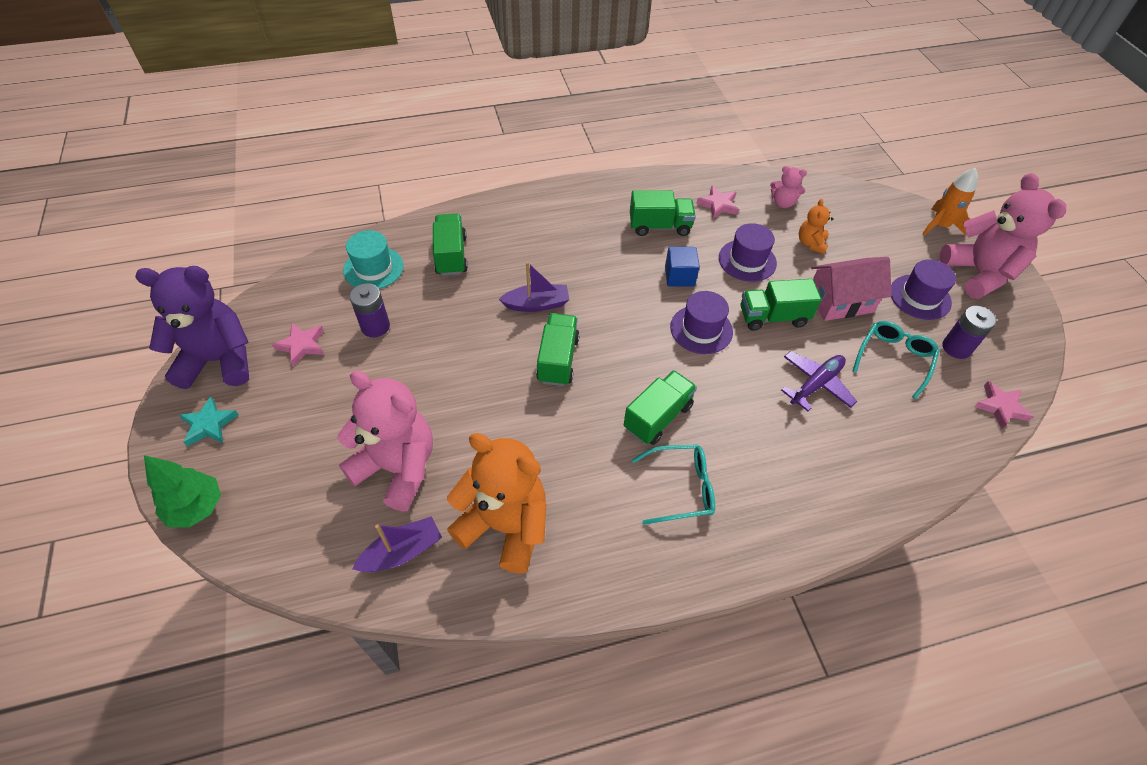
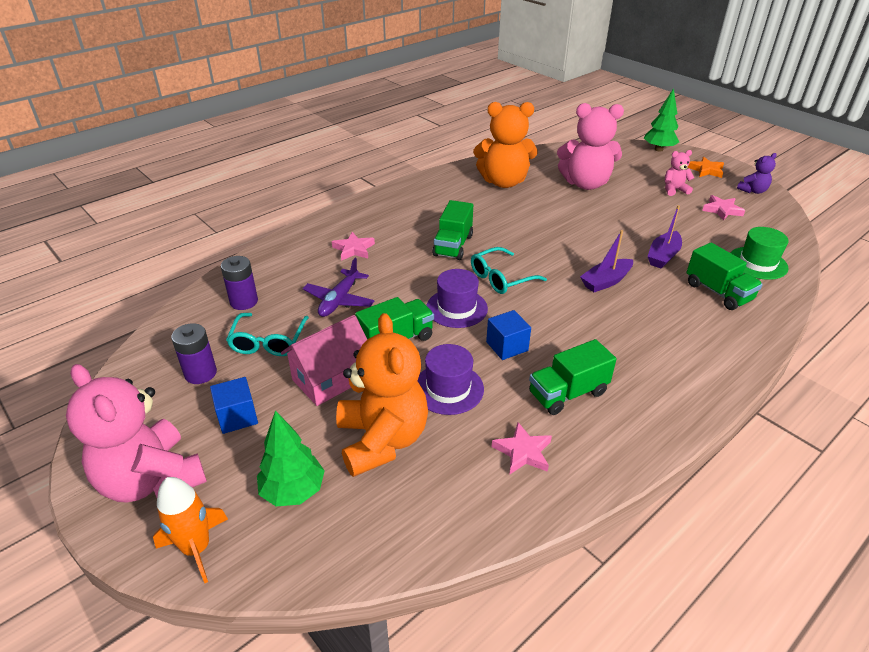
camera: 155 degrees right, 15 degrees down
(209, 424) = (706, 170): turquoise star -> orange star
(219, 360) = (753, 191): purple teddy bear -> purple teddy bear, size x0.47
(373, 268) = (757, 263): turquoise hat -> green hat
(375, 326) = (696, 232): purple battery -> purple battery (244, 301)
(402, 552) = (544, 163): purple boat -> purple boat (663, 256)
(558, 360) = (551, 254): green truck -> none
(680, 488) = (415, 220): turquoise glasses -> turquoise glasses (501, 278)
(783, 203) = (441, 492): pink teddy bear -> pink teddy bear (674, 190)
(811, 243) = (382, 440): orange teddy bear -> orange teddy bear, size x2.12
(878, 234) = (293, 491): none -> green tree
(920, 297) = (237, 417): purple hat -> blue cube
(1000, 407) = (165, 334): pink star -> pink star (354, 249)

